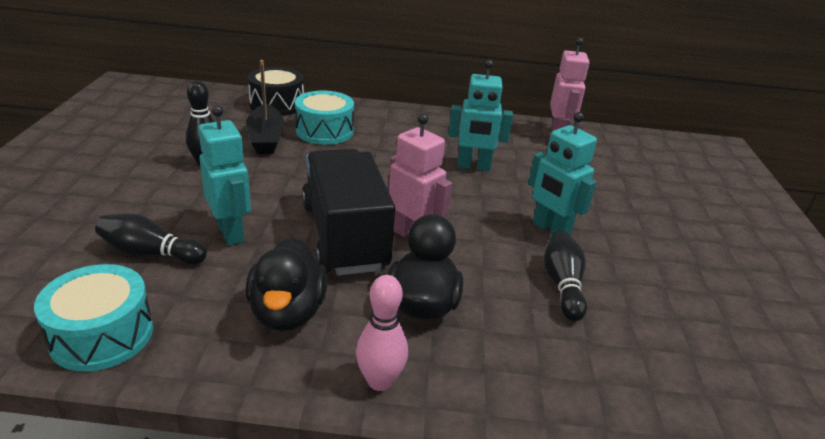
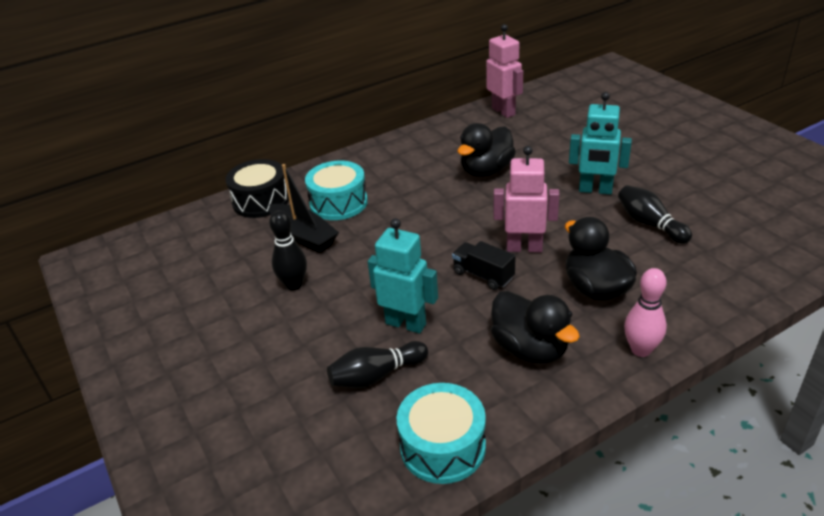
camera: 30 degrees left, 5 degrees up
(344, 236) = (483, 275): black truck -> black truck, size x0.45
(473, 167) = (486, 171): turquoise robot -> black duck

